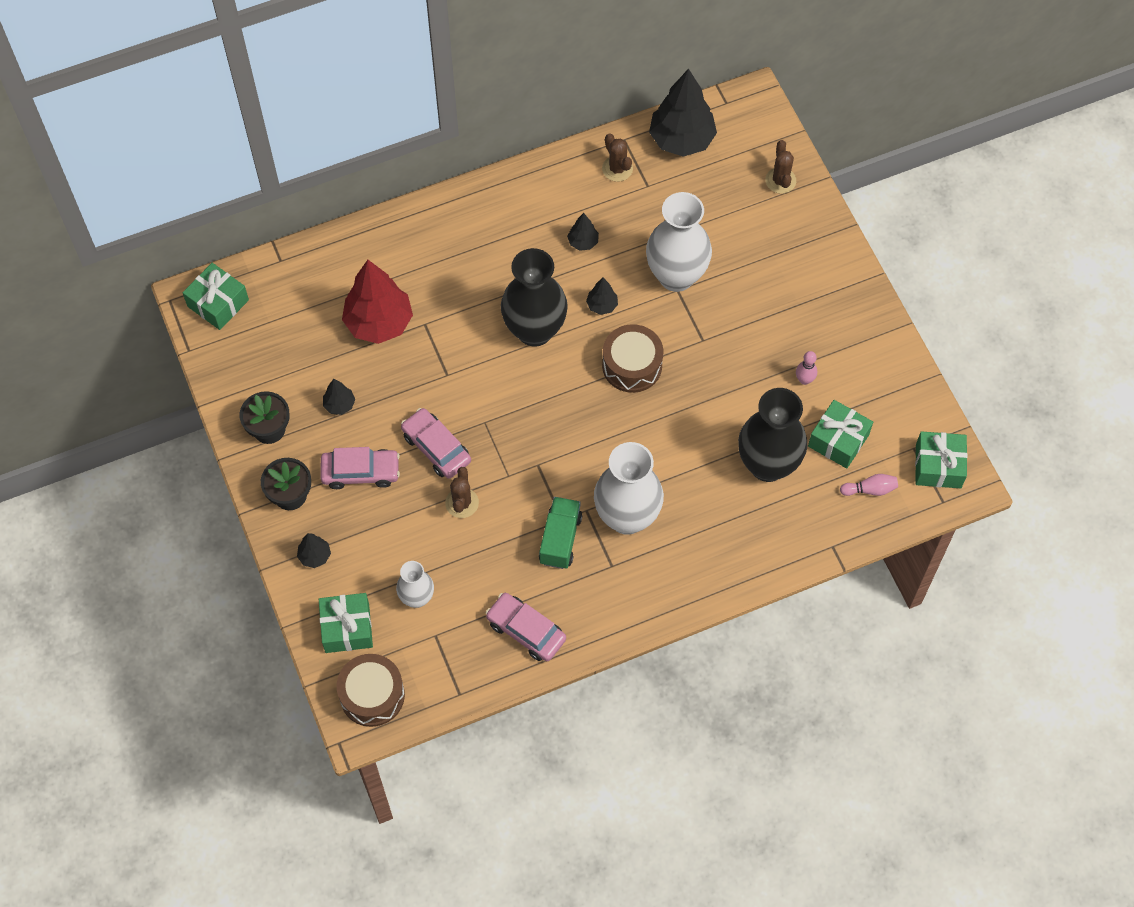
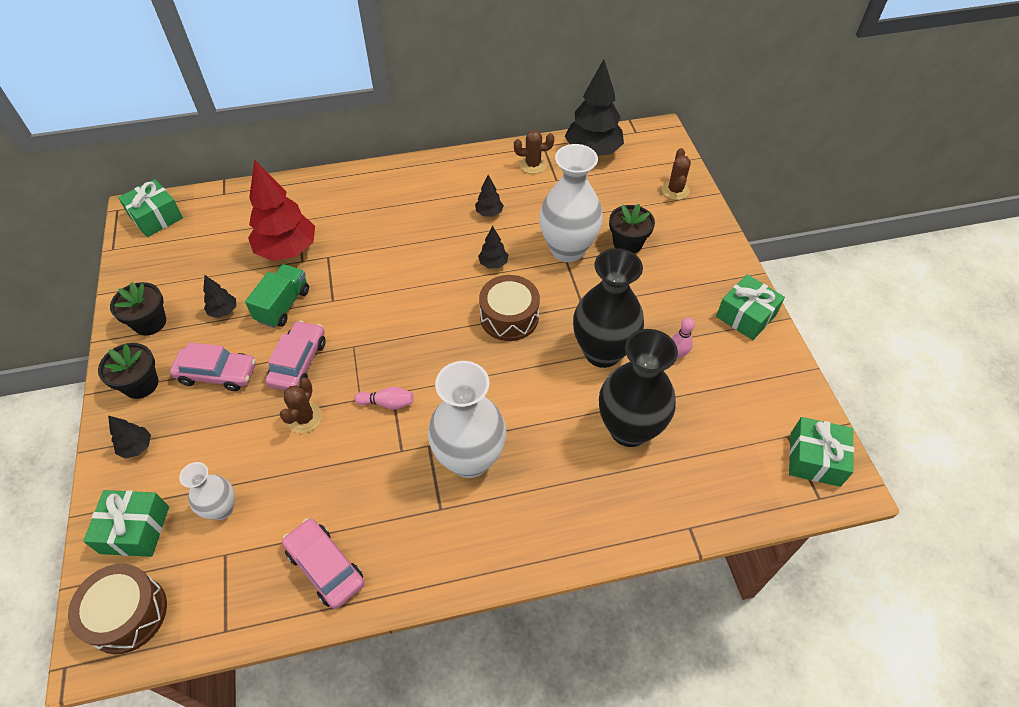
camera: 10 degrees right, 10 degrees down
(436, 448) = (299, 362): pink car -> pink car turned 45 degrees clockwise
(534, 330) = (425, 275): black vase -> black vase (602, 352)
(560, 539) = (393, 471): green truck -> green truck (283, 305)
(617, 168) = (533, 165): brown cactus -> brown cactus turned 75 degrees counterclockwise
(738, 258) = (627, 243): none -> black flower pot
(838, 440) = (707, 416): green gift -> green gift (746, 316)
(870, 489) = (737, 472): pink bowling pin -> pink bowling pin (387, 403)

